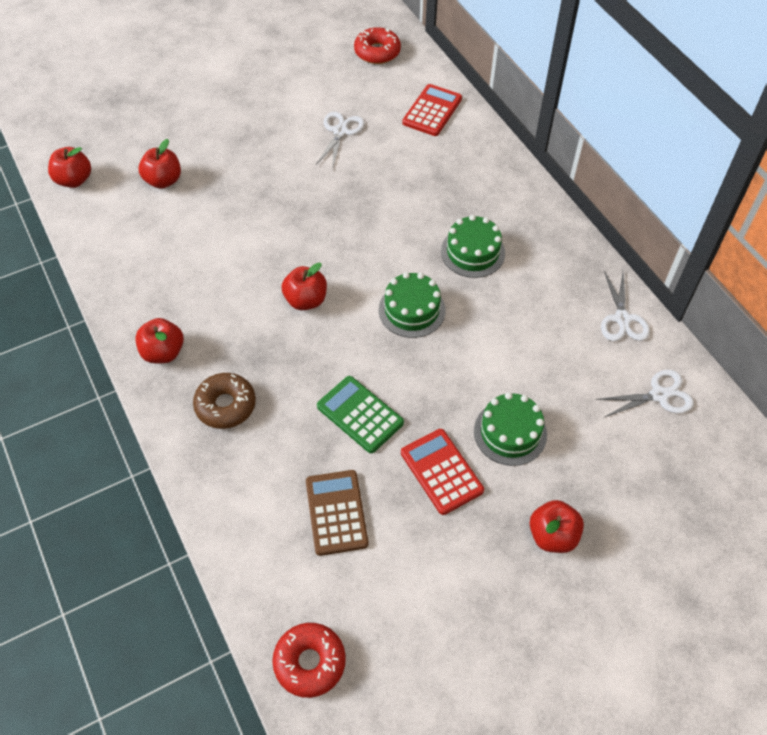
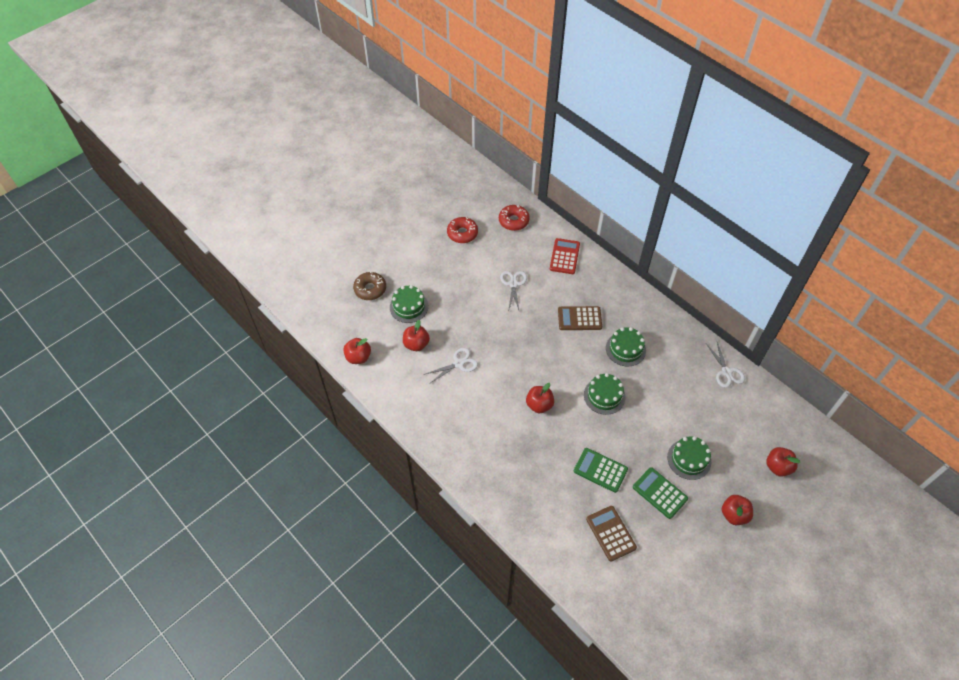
camera: 15 degrees left, 0 degrees up
(163, 352) = (468, 460): red apple -> red apple (778, 467)
(176, 130) = (409, 306): none -> green cake
(225, 405) = (520, 485): brown donut -> brown donut (370, 289)
(309, 662) = (631, 623): red donut -> red donut (462, 233)
(419, 196) = (579, 318): none -> brown calculator
(441, 471) = (660, 493): red calculator -> green calculator
(659, 395) = (763, 415): white scissors -> white scissors (459, 363)

